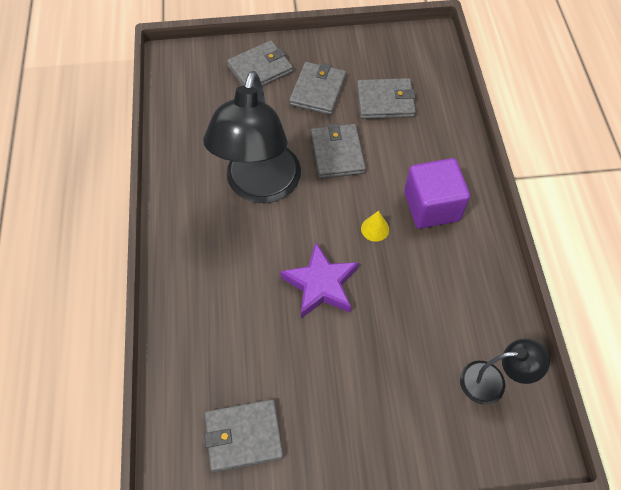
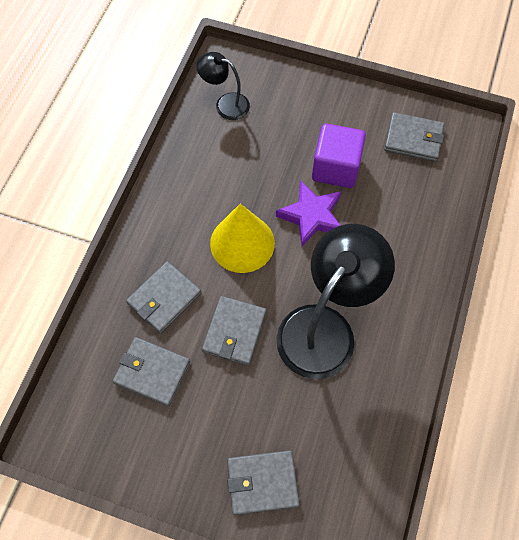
camera: 155 degrees left, 5 degrees up
(318, 91) = (214, 419): grey wallet -> grey wallet (164, 298)
(375, 229) = (242, 243): yellow cone -> yellow cone, size x2.44
(431, 206) = (182, 242): purple cube -> purple cube (335, 168)

